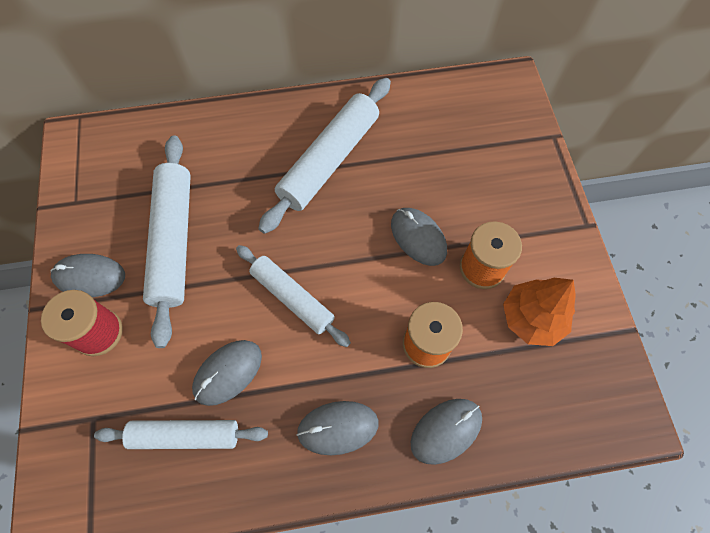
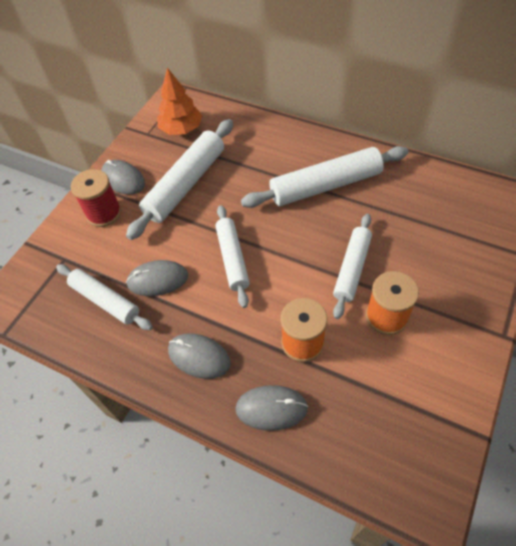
camera: 40 degrees right, 10 degrees down
(418, 237) = (352, 269): grey mouse -> white rolling pin
(532, 318) = (400, 375): orange tree -> orange tree (181, 129)

